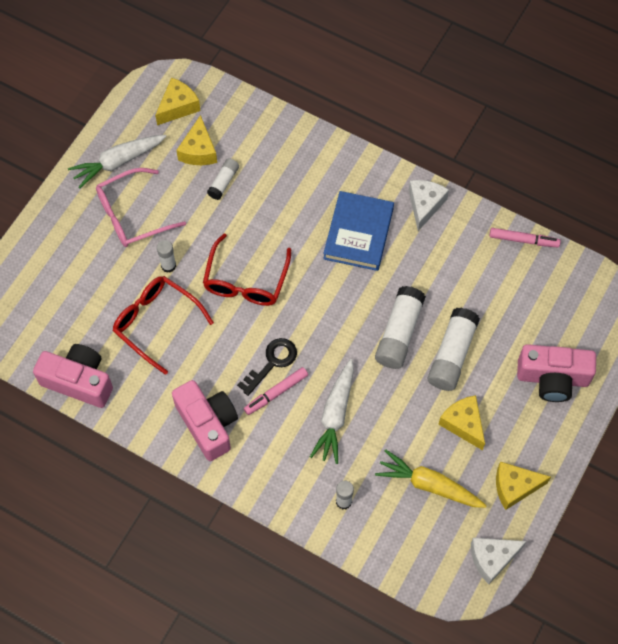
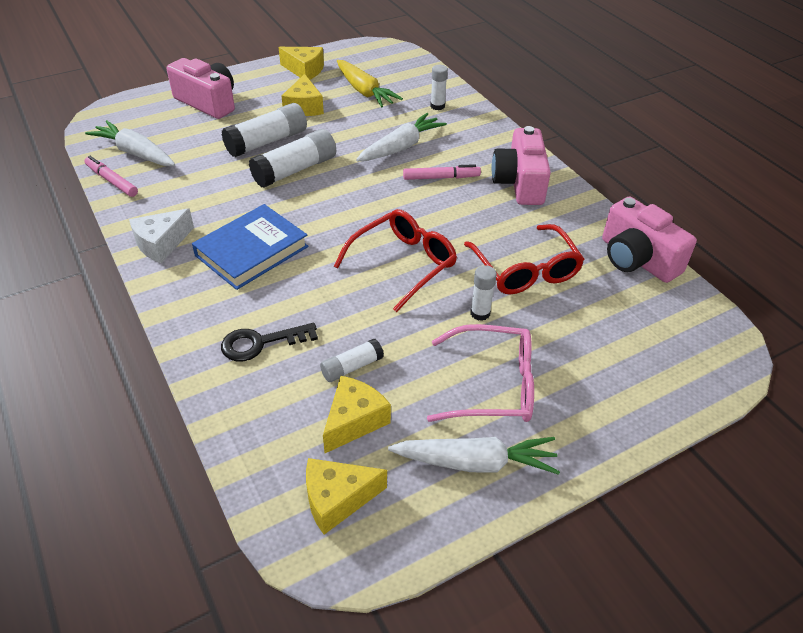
camera: 150 degrees left, 20 degrees down
(272, 362) = (428, 197): black key -> black key (260, 343)
(492, 558) = (357, 52): white cheese -> none
(541, 279) = (135, 153): none -> white carrot

